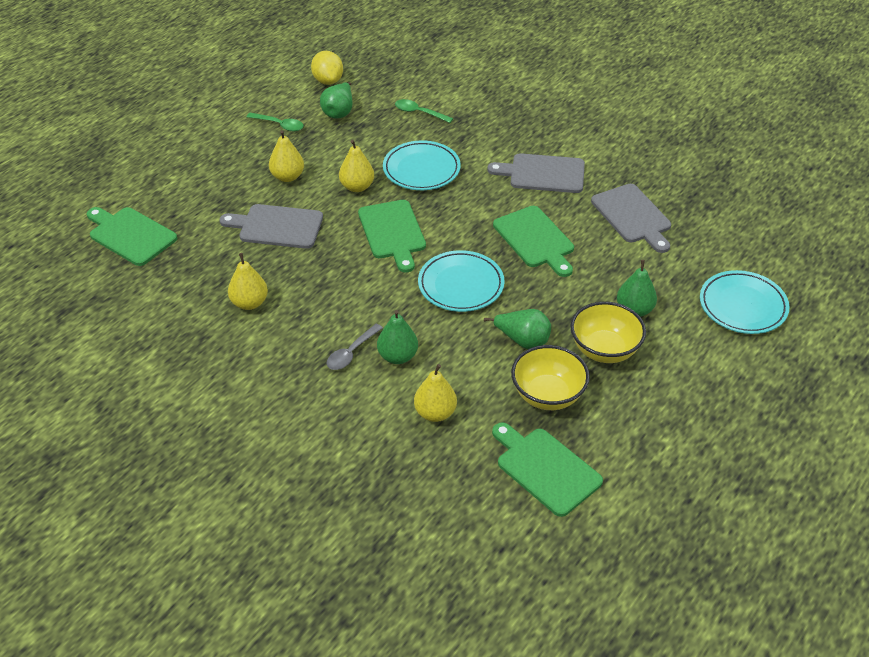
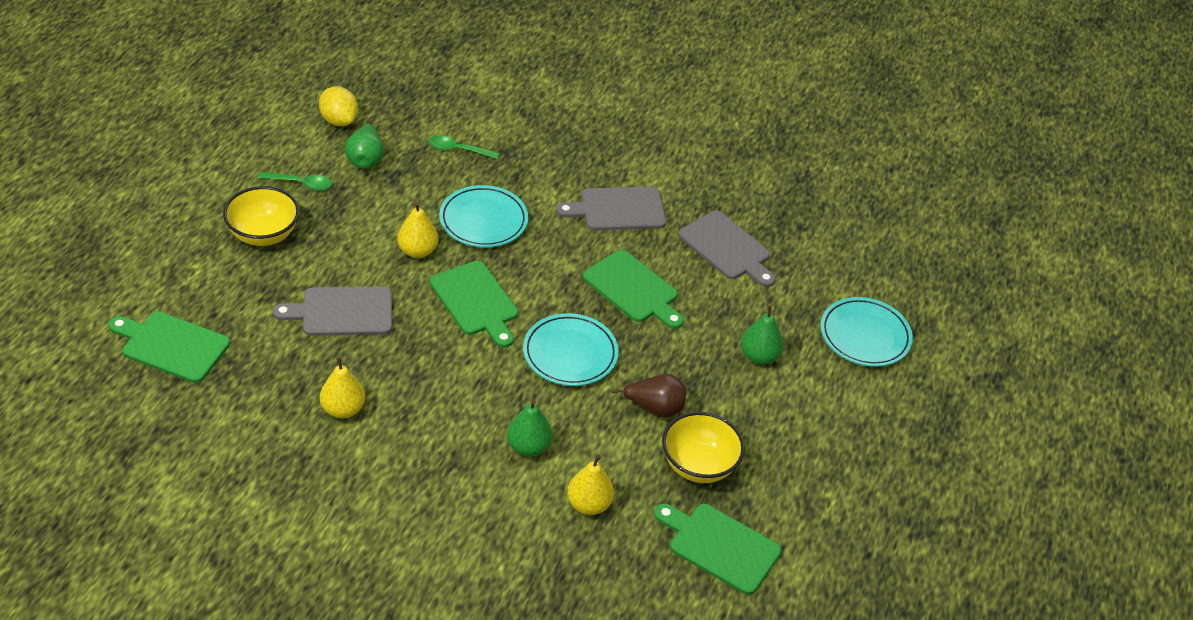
camera: 20 degrees left, 0 degrees up
(287, 177) = (333, 248): yellow pear -> none
(351, 353) = (477, 450): grey spoon -> none
(523, 340) = (655, 408): green pear -> brown pear
(604, 350) = (741, 406): yellow bowl -> yellow bowl (263, 234)

